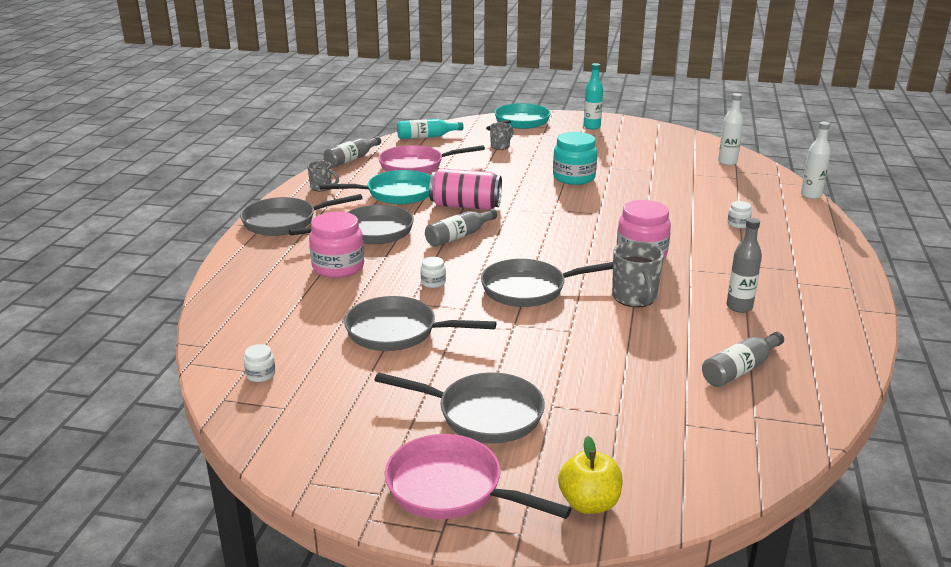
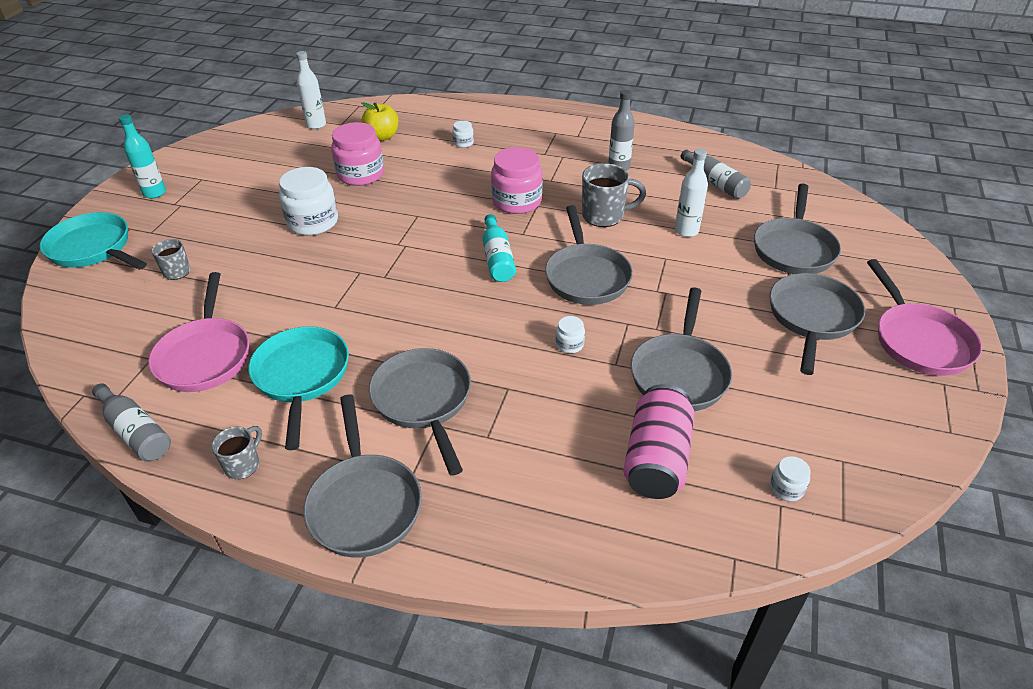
camera: 85 degrees left, 15 degrees up
(338, 267) = (523, 431): pink jar -> pink jar (360, 174)
(426, 137) = (88, 343): turquoise bottle -> turquoise bottle (497, 258)
(451, 488) = (918, 341): pink pan -> pink pan turned 45 degrees counterclockwise
(459, 236) = (453, 320): grey bottle -> none
(465, 206) = (366, 312): pink can -> pink can (656, 458)
(574, 177) = (313, 222): turquoise jar -> white jar
(589, 503) = (905, 272): yellow apple -> yellow apple (382, 137)
(613, 416) = (794, 249): none -> grey pan
(811, 195) = (412, 99): white bottle -> white bottle (686, 231)

